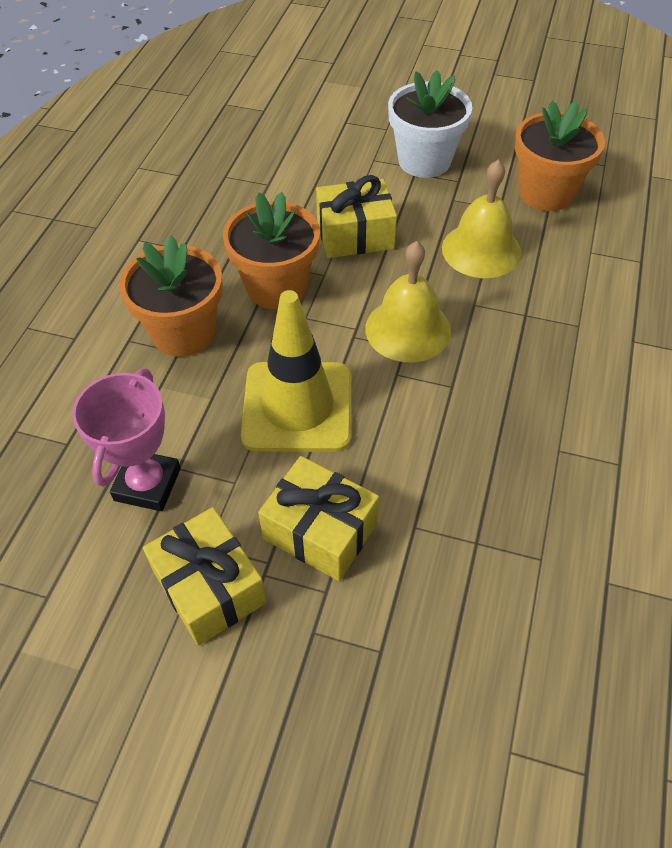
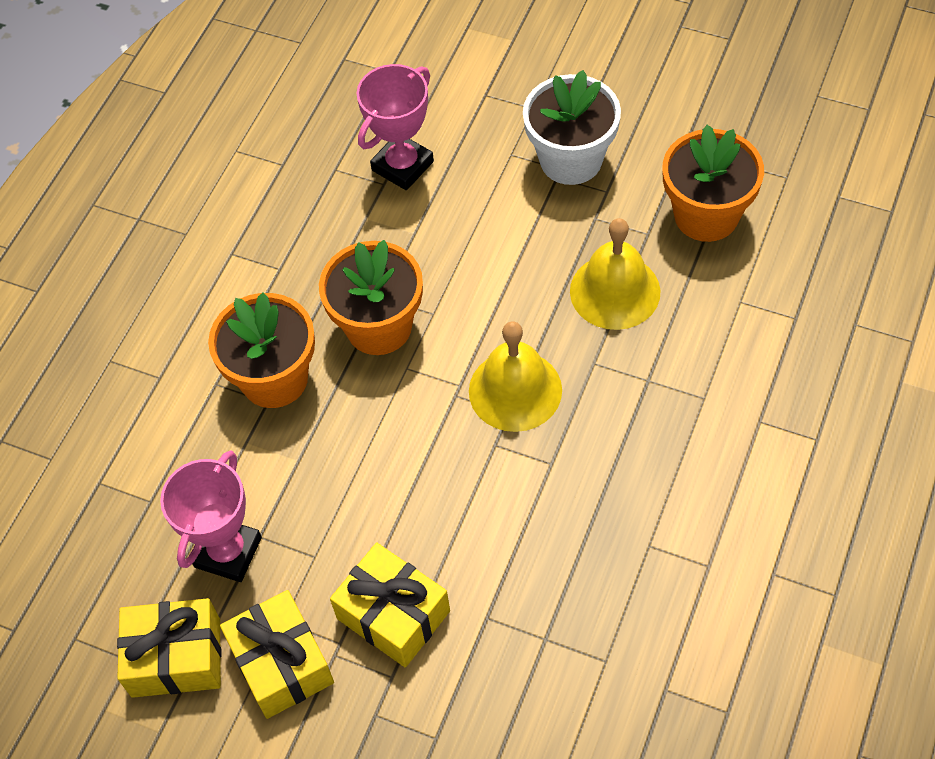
camera: 10 degrees right, 5 degrees up
(283, 171) = (402, 166): none -> pink trophy
(297, 407) = (386, 476): yellow traffic cone -> none
(355, 234) = (474, 261): yellow gift -> yellow gift (176, 657)

